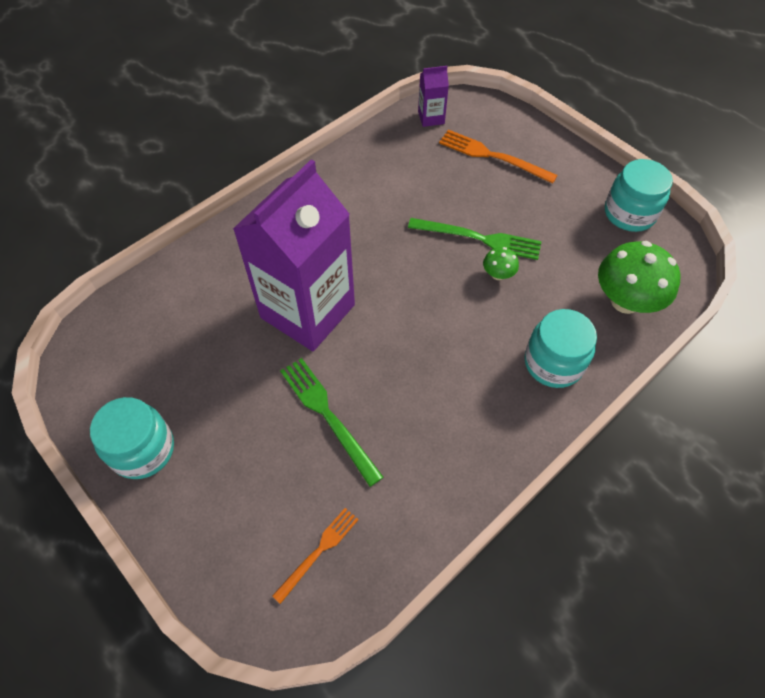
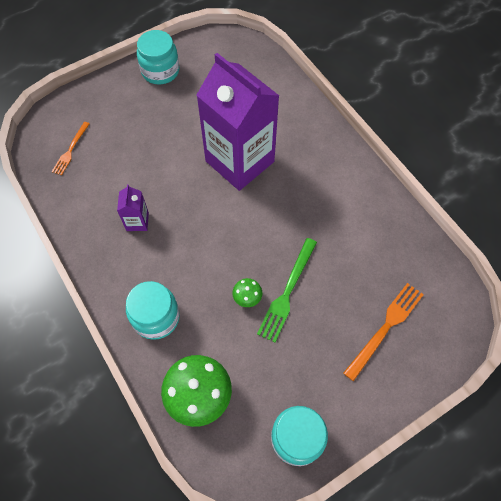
camera: 100 degrees right, 5 degrees up
(318, 552) = (70, 150): orange fork -> orange fork turned 60 degrees clockwise
(328, 416) = (155, 164): green fork -> none
(431, 118) = (442, 283): purple carton -> purple carton (137, 221)

